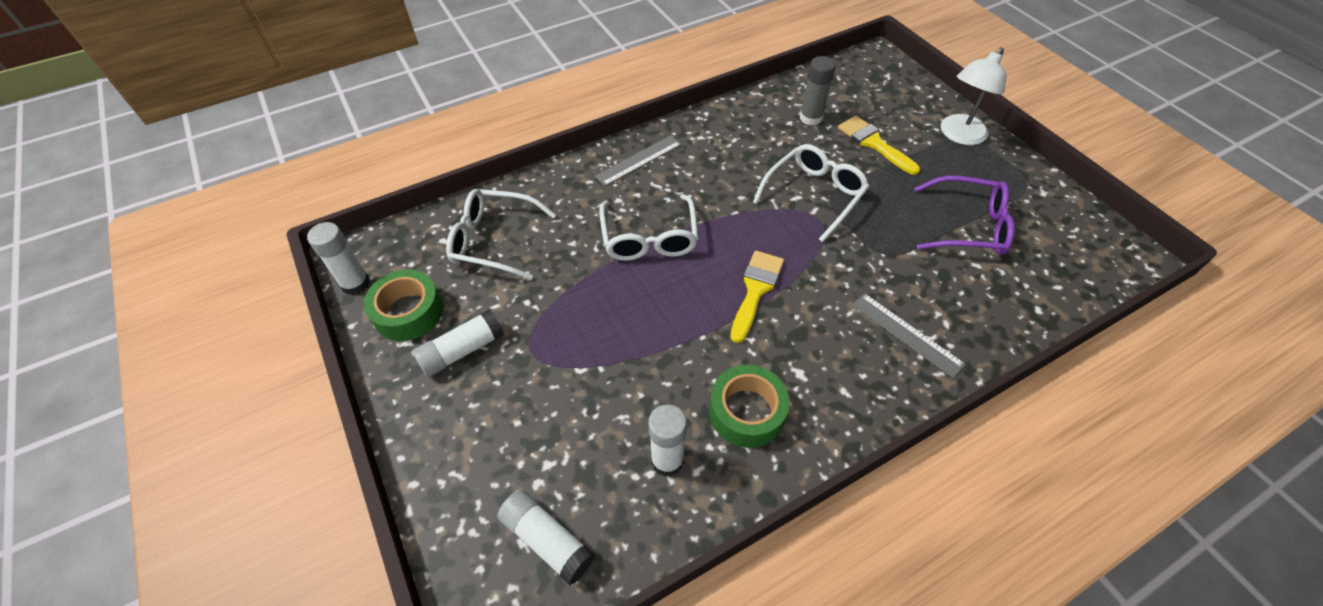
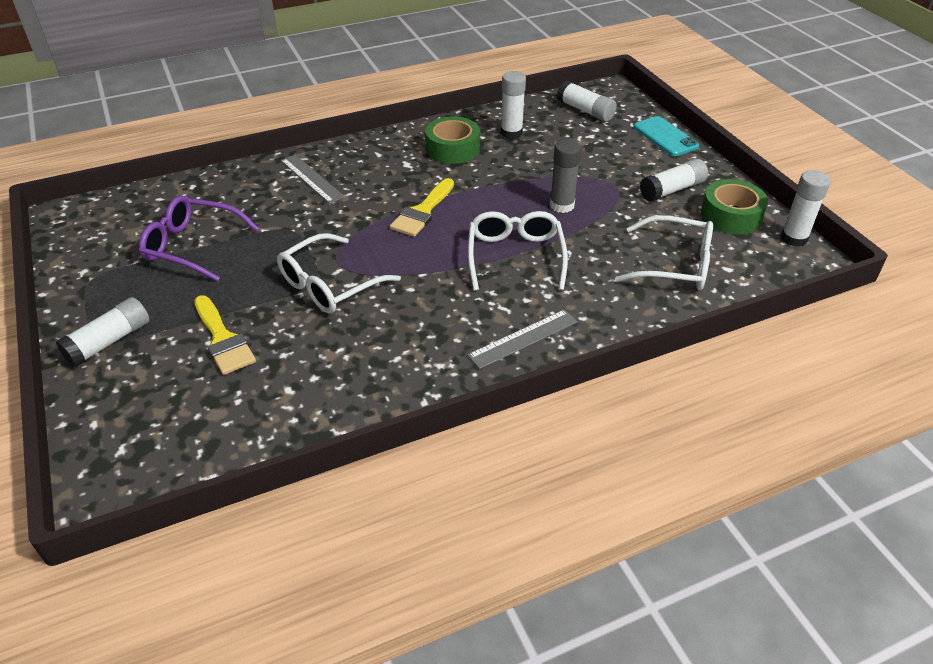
camera: 175 degrees left, 10 degrees down
(435, 471) = (665, 137): none -> turquoise phone
(810, 118) = (281, 382): grey glue stick -> grey glue stick (562, 205)
(959, 135) = (109, 341): white lamp -> white glue stick

